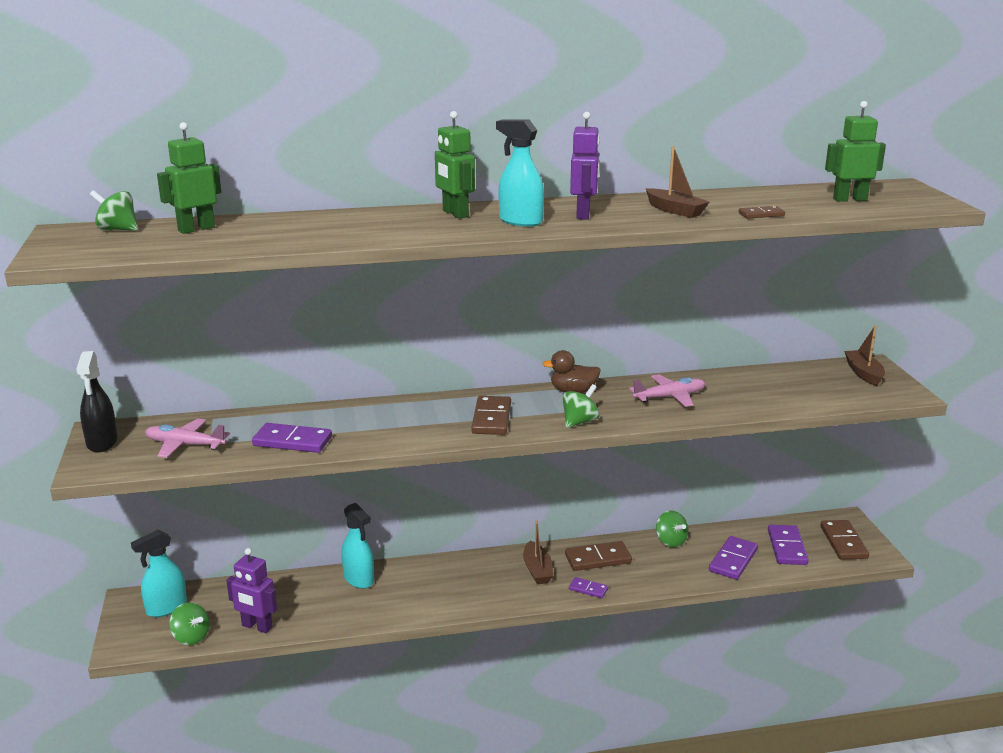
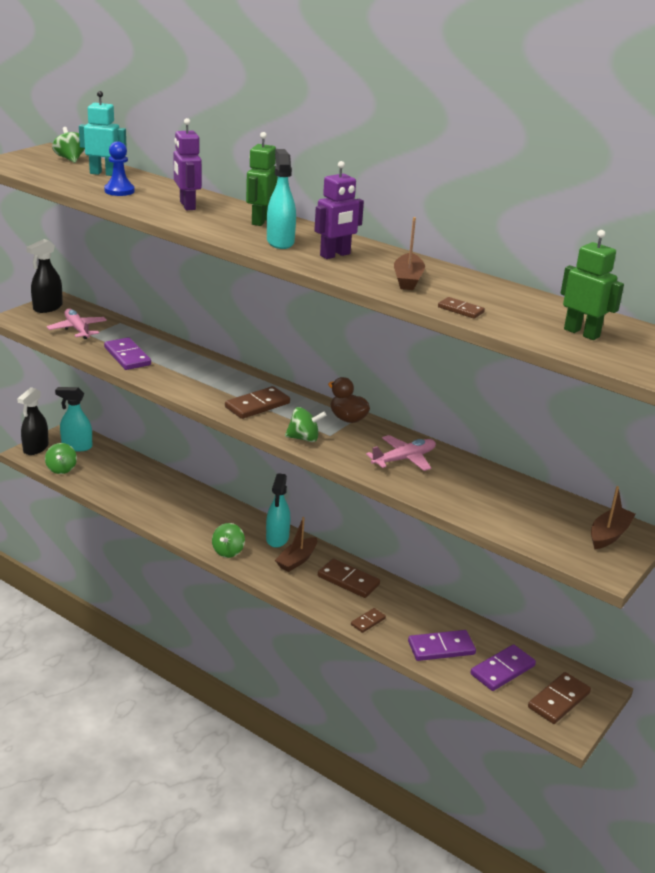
camera: 45 degrees right, 5 degrees up
(123, 637) = (35, 448): none -> black spray bottle
(196, 229) = (103, 173): green robot -> turquoise robot
(257, 627) = (97, 485): purple robot -> purple robot (187, 206)
(263, 236) = (119, 191): none -> blue pawn
(359, 579) = (189, 495): turquoise spray bottle -> turquoise spray bottle (277, 538)
(588, 589) = (305, 593): purple domino -> none
(662, 577) = (368, 621): none -> brown domino
(669, 397) = (403, 459): pink plane -> pink plane turned 60 degrees counterclockwise
(670, 541) = (421, 605): green spinning top -> green spinning top (228, 551)

